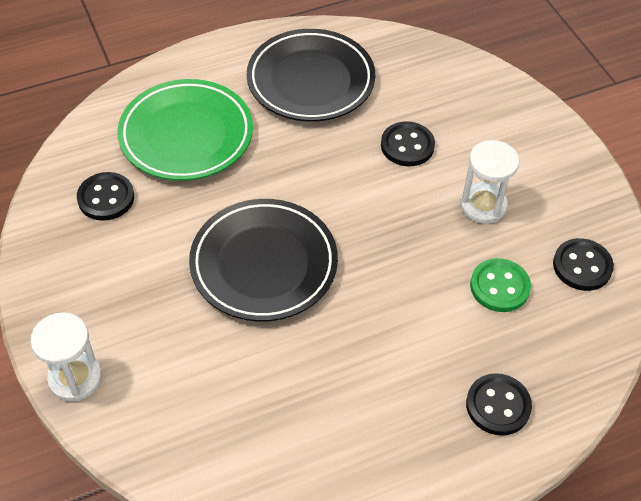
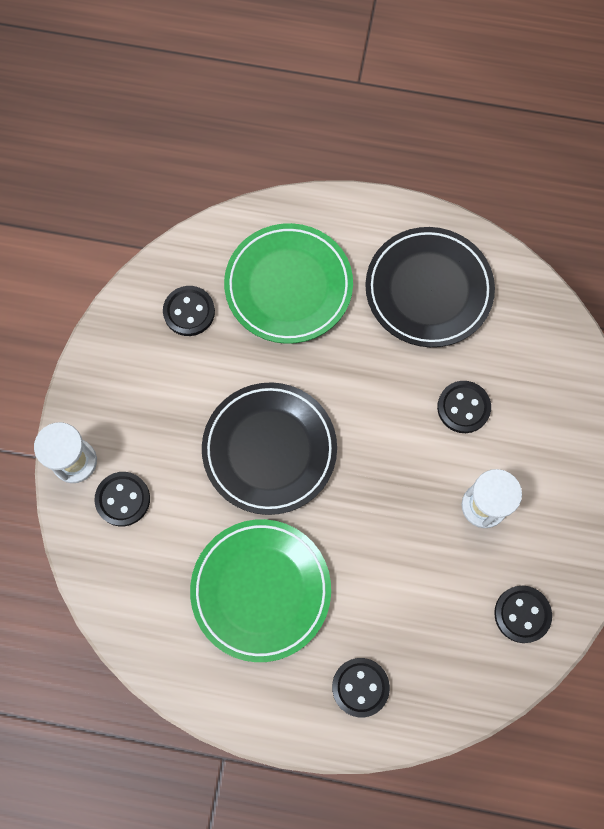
camera: 35 degrees right, 20 degrees up
(149, 382) = (123, 499): none -> black button
(344, 381) = (261, 590): none -> green plate
(499, 287) = (439, 589): green button -> none

